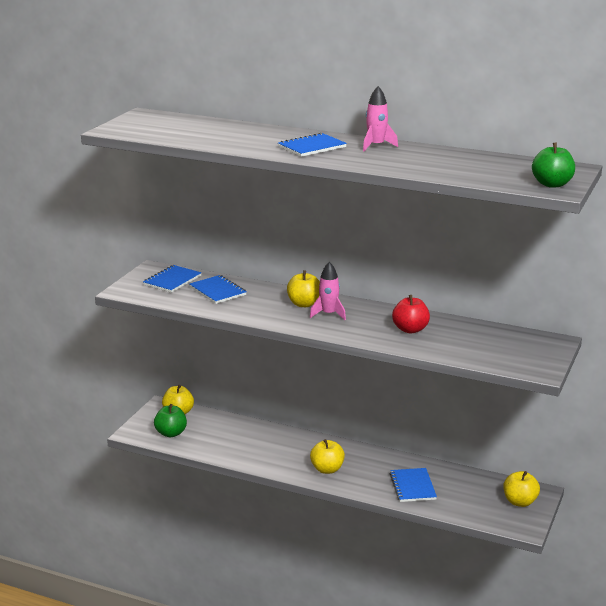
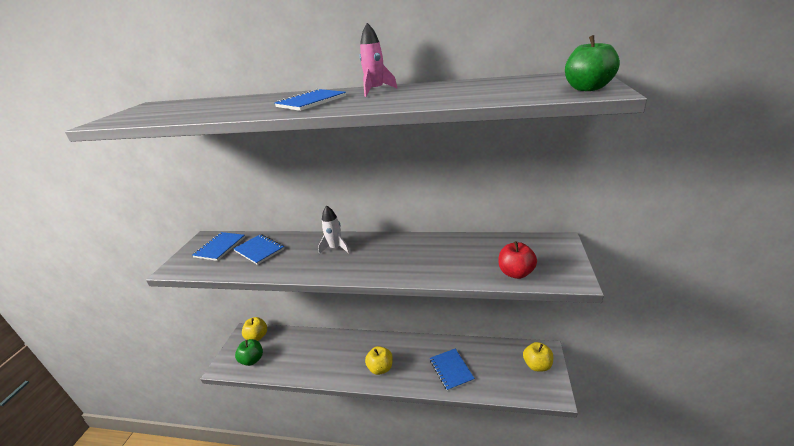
camera: 10 degrees left, 5 degrees up
(304, 304) = (335, 248): yellow apple -> white rocket
(328, 314) = (359, 254): pink rocket -> none
(410, 329) = (434, 256): red apple -> red apple (516, 273)

